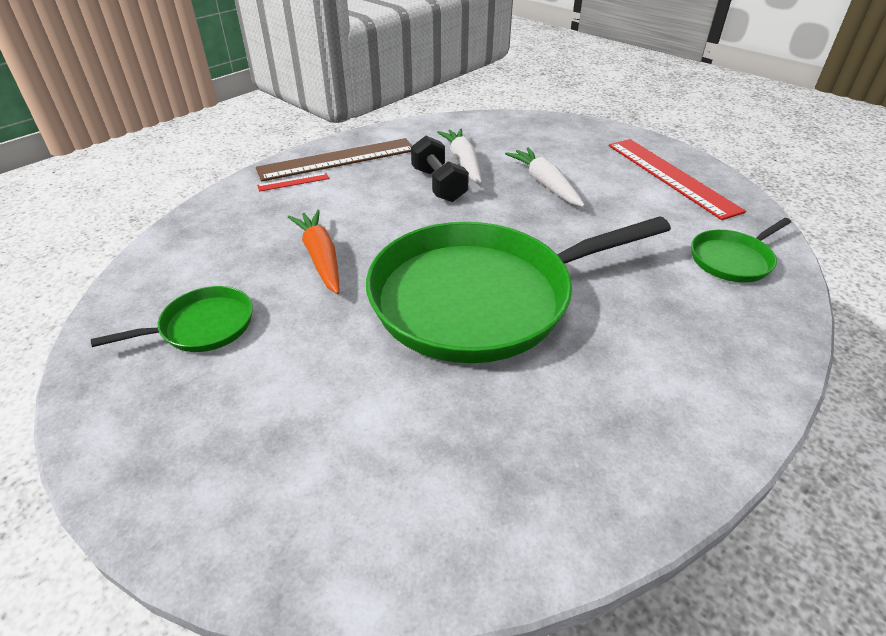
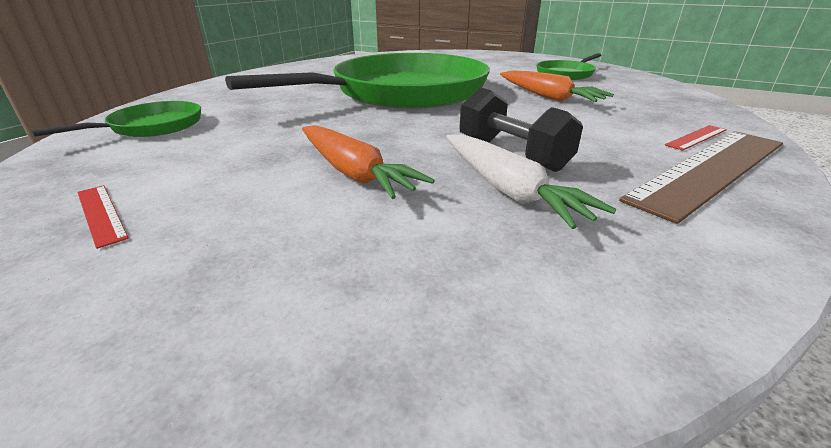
camera: 165 degrees right, 10 degrees down
(545, 184) = (353, 172): white carrot -> orange carrot
(671, 176) = (101, 214): red ruler -> red ruler, size x0.42

